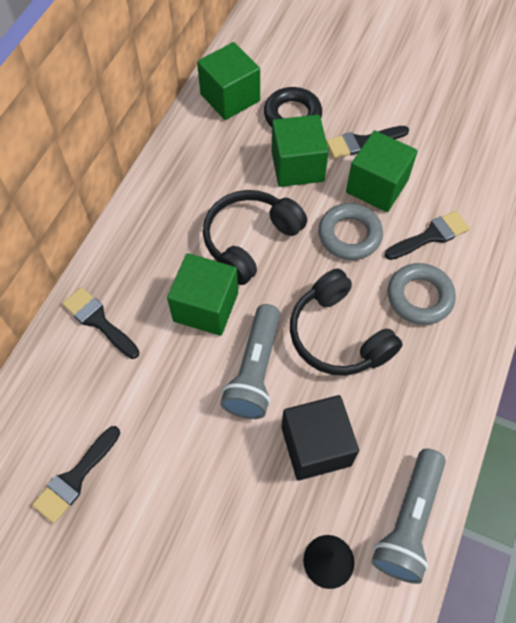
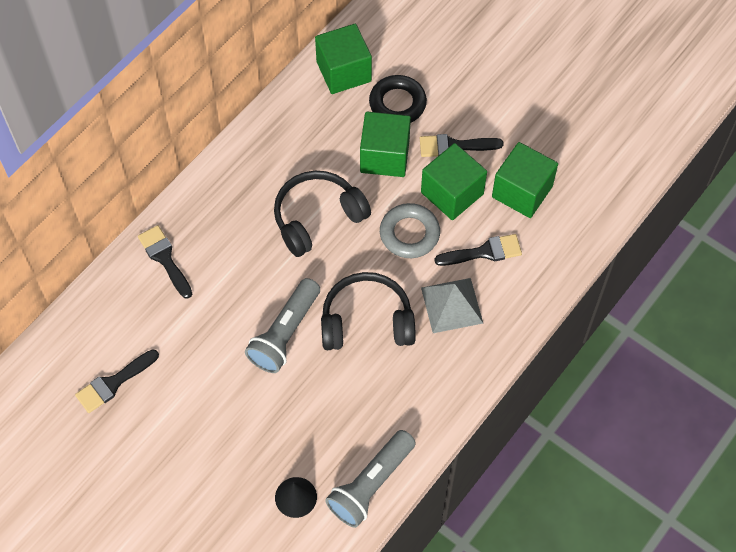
camera: 15 degrees right, 0 degrees up
(206, 307) = (260, 268): green cube -> green cube (522, 191)
(316, 446) = (316, 408): black cube -> none
(338, 335) = (367, 321): black headphones -> black headphones turned 105 degrees clockwise
(419, 297) = (451, 305): grey ring -> grey pyramid

